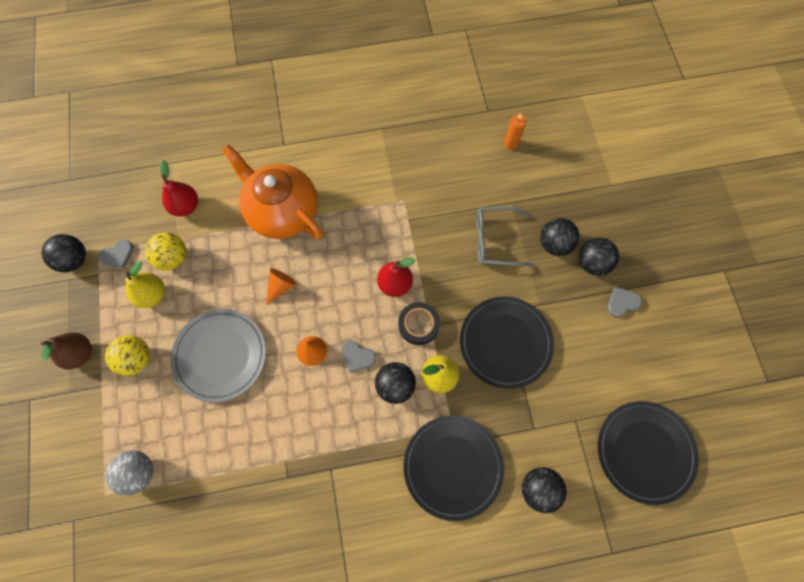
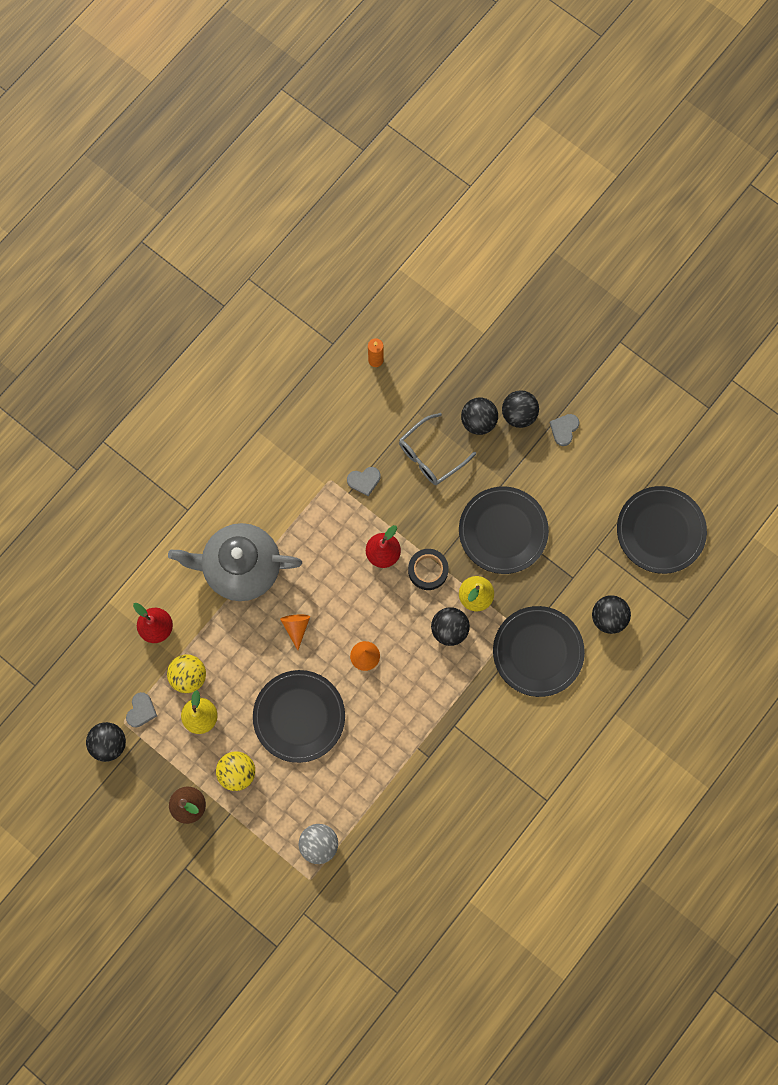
camera: 40 degrees left, 5 degrees up
(220, 355) = (299, 716): grey plate -> black plate
(282, 211) = (241, 567): orange teapot -> grey teapot
(357, 357) = (403, 632): grey heart -> grey heart (364, 481)

